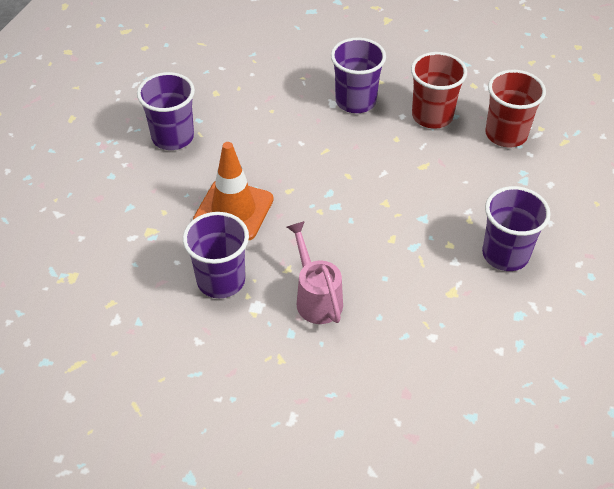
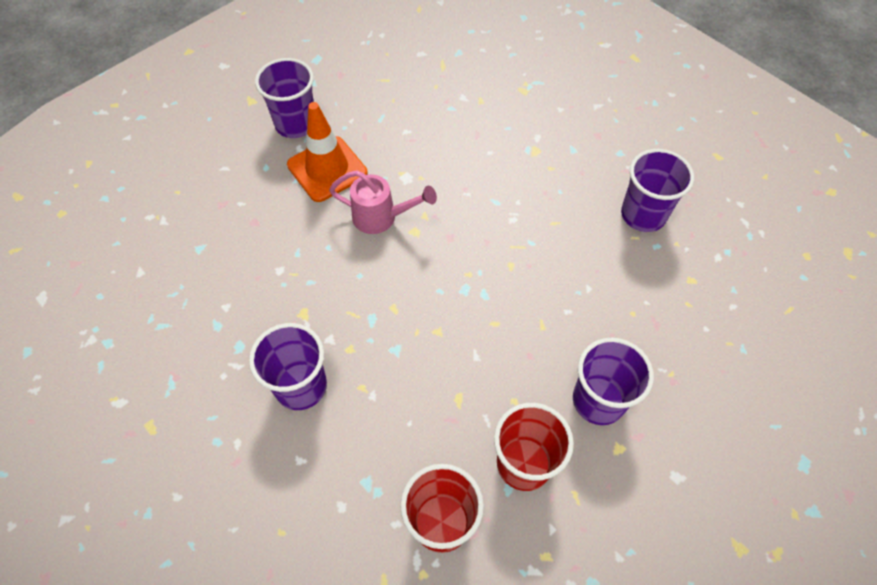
camera: 125 degrees right, 10 degrees up
(221, 280) = (448, 169): purple cup -> purple cup (296, 124)
(233, 210) = (517, 213): orange traffic cone -> orange traffic cone (327, 169)

